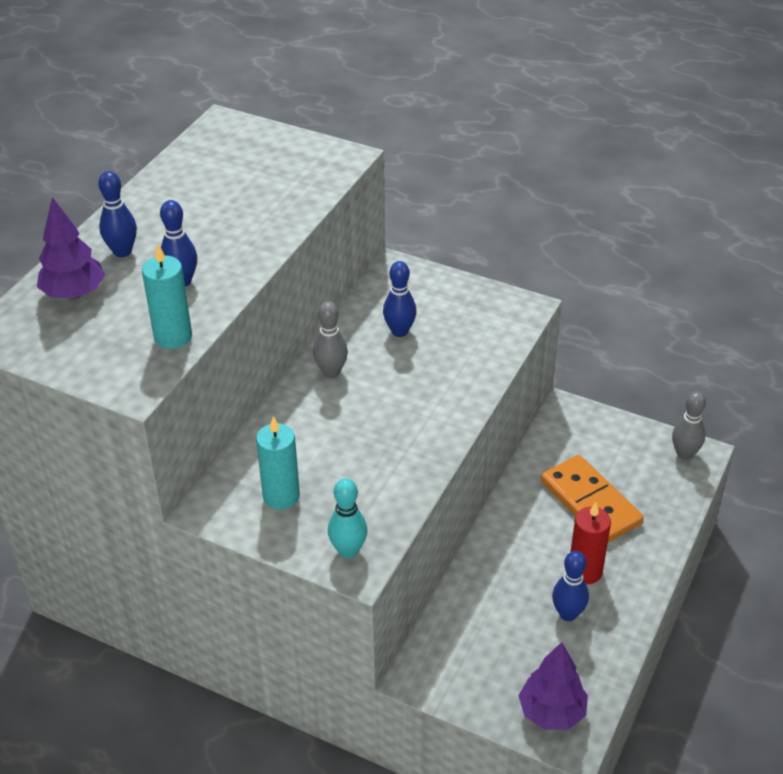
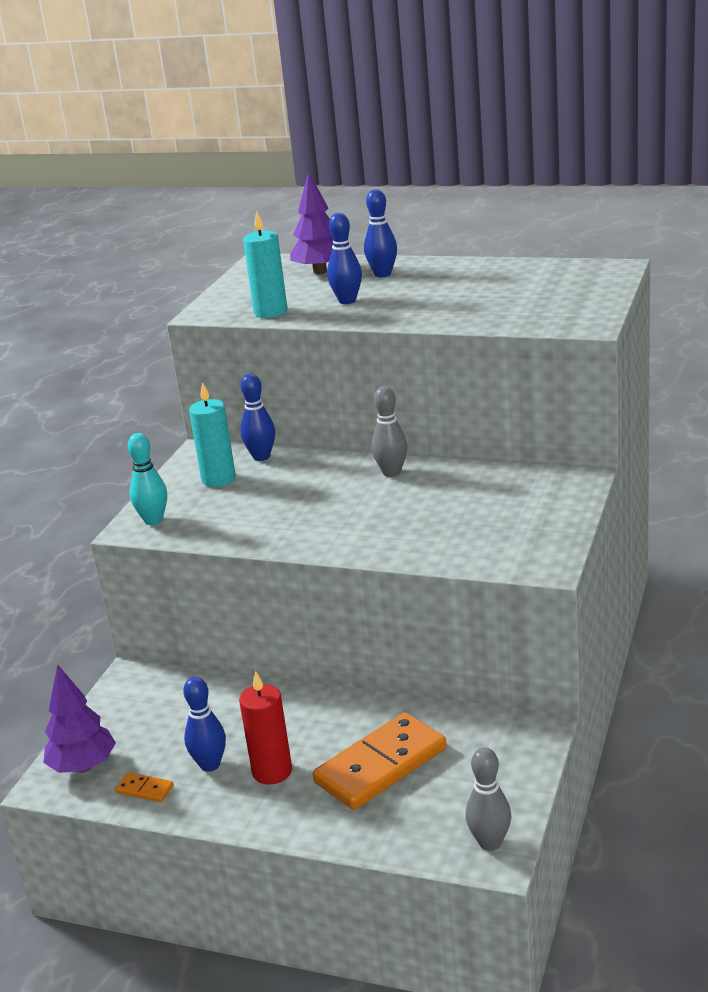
camera: 85 degrees right, 15 degrees down
(399, 331) = (469, 497): blue bowling pin -> blue bowling pin (261, 457)
(593, 662) = (145, 789): none -> orange domino

